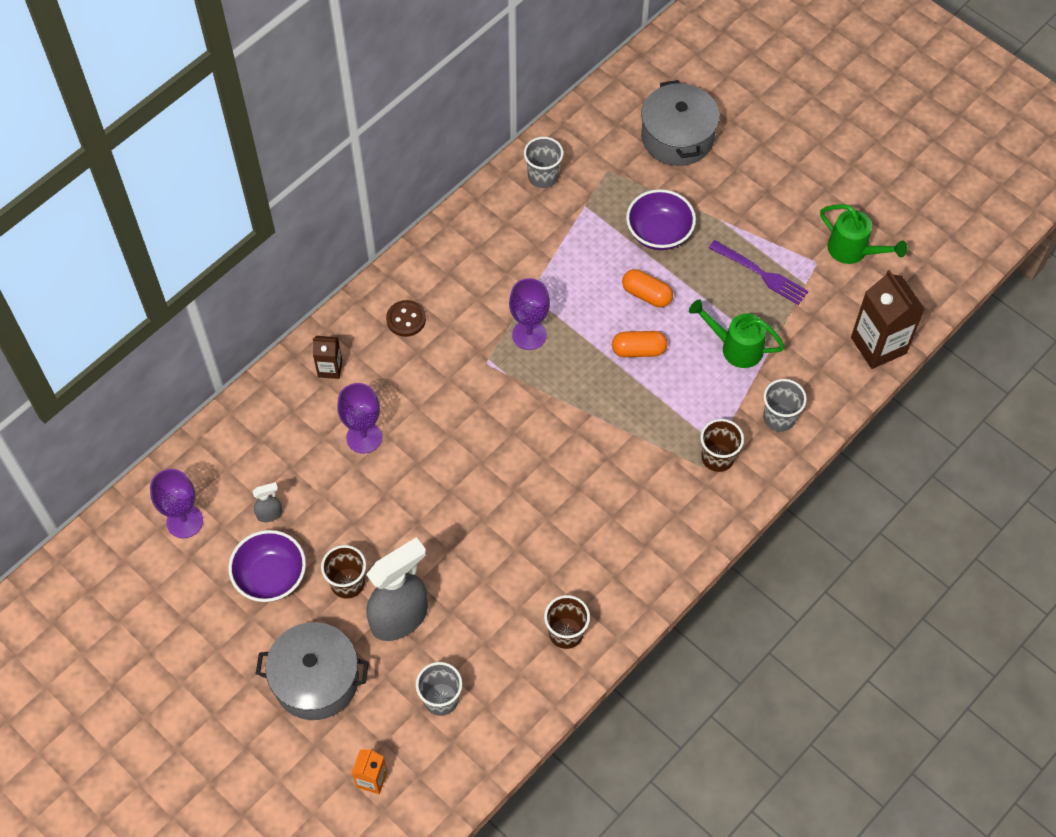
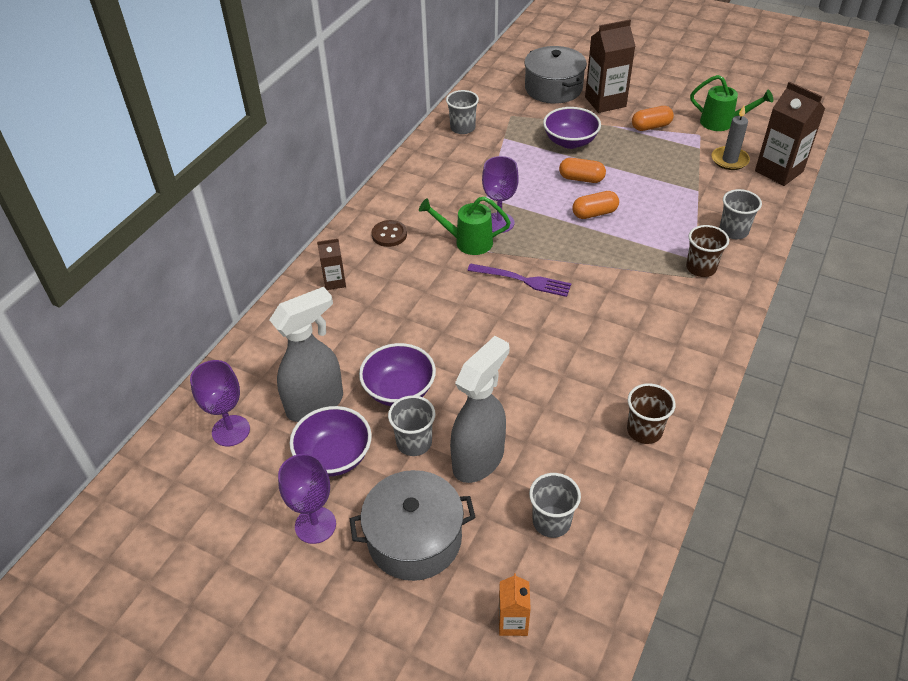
camera: 15 degrees left, 15 degrees down
(270, 514) = (316, 404): grey spray bottle -> grey spray bottle, size x2.32
(347, 583) = (414, 442): brown cup -> grey cup
(352, 521) = (399, 390): none -> purple bowl
(364, 437) = (385, 324): purple goblet -> purple goblet (315, 525)
(730, 177) = (605, 102): none -> brown carton
(736, 347) = (671, 195): green watering can -> green watering can (468, 242)
(762, 274) = (663, 149): purple fork -> purple fork (524, 280)
(765, 234) = (651, 127): none -> orange capsule
(830, 312) = (729, 160): none -> grey candle

